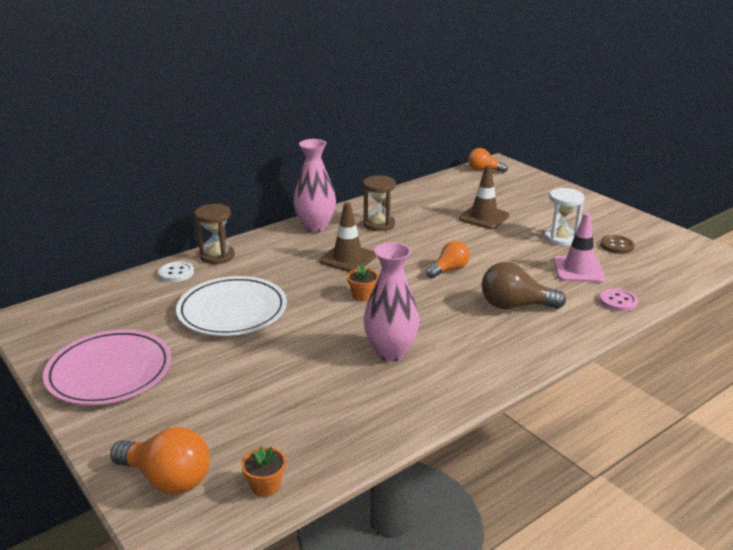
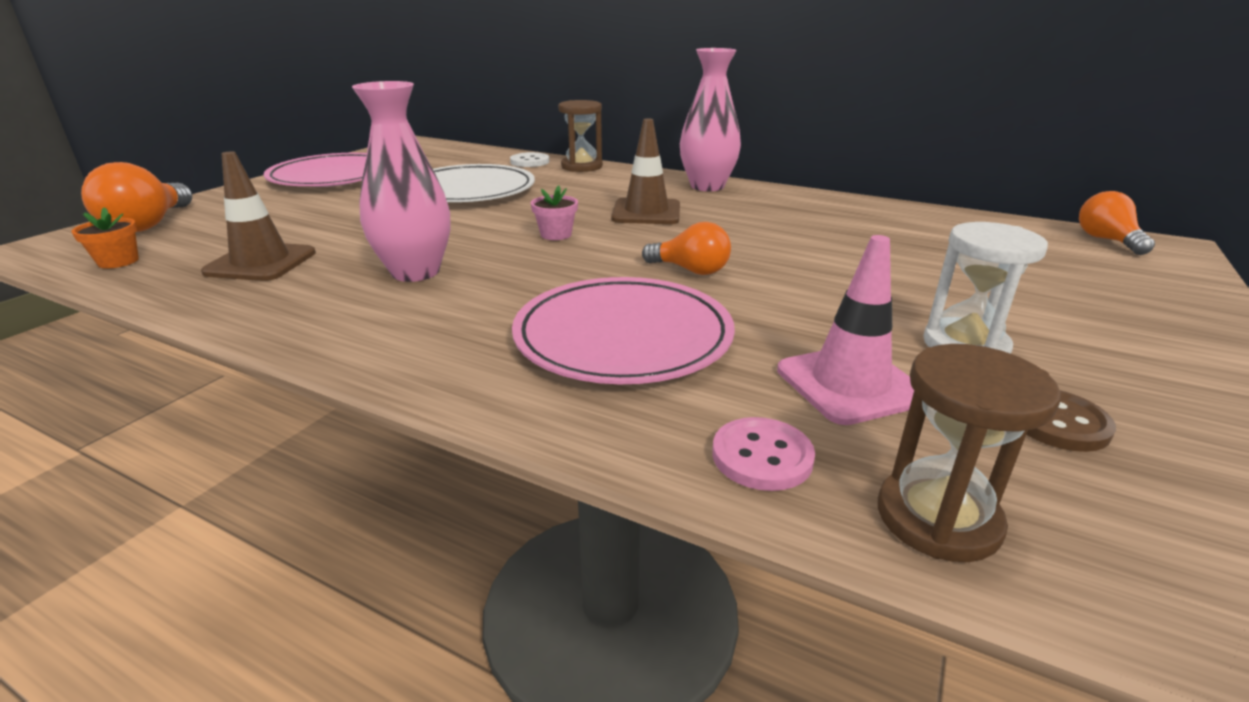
camera: 65 degrees right, 0 degrees up
(362, 295) = (556, 234): orange flower pot -> pink flower pot
(379, 224) = (768, 211): brown hourglass -> brown hourglass (937, 518)
(483, 217) = (918, 266): brown traffic cone -> brown traffic cone (261, 262)
(515, 306) = (623, 337): brown light bulb -> pink plate

